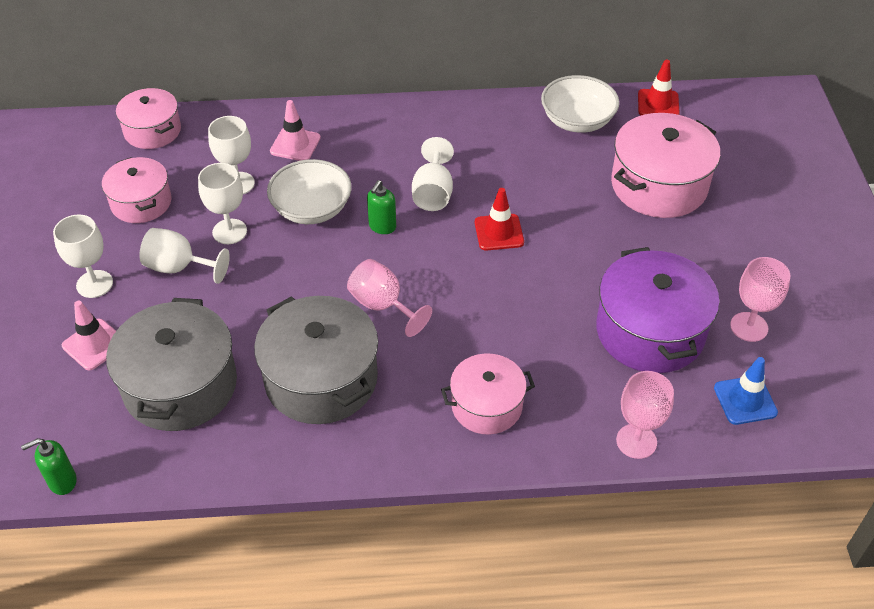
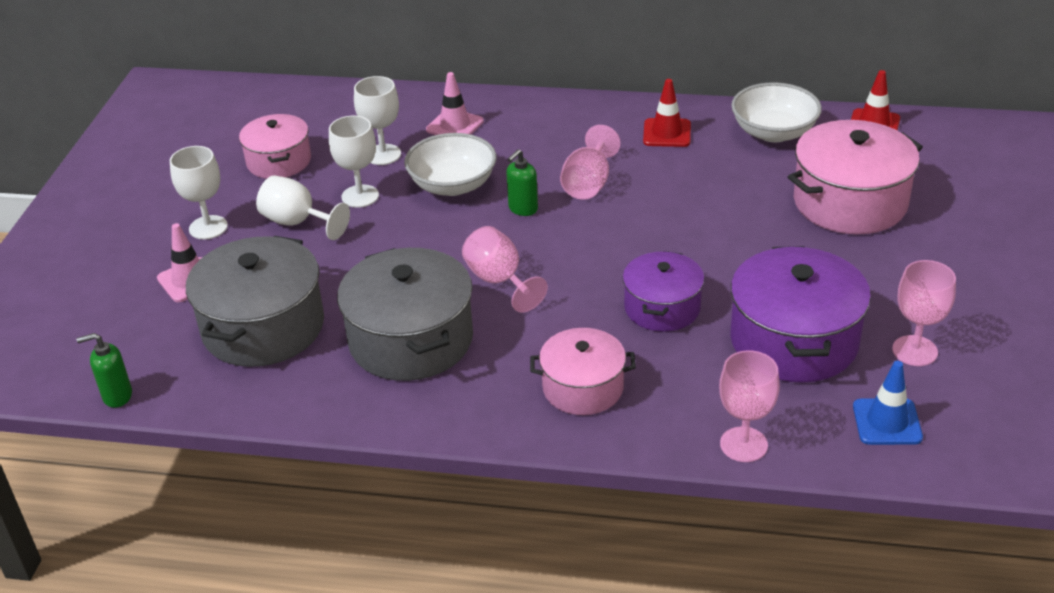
camera: 15 degrees right, 10 degrees down
(152, 131) = (311, 100): pink pot -> none
(433, 193) = (588, 184): white goblet -> pink goblet
(499, 232) = (650, 228): red traffic cone -> red traffic cone (667, 133)
(532, 313) = (662, 308): none -> purple pot

